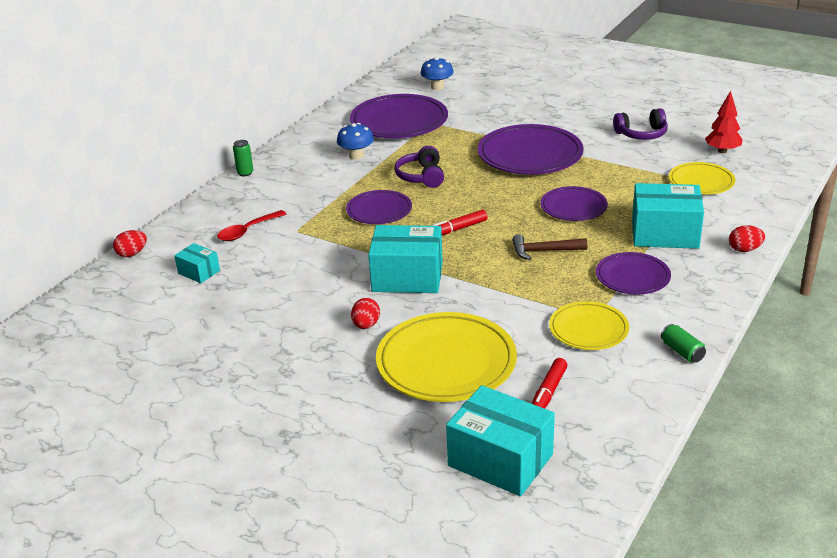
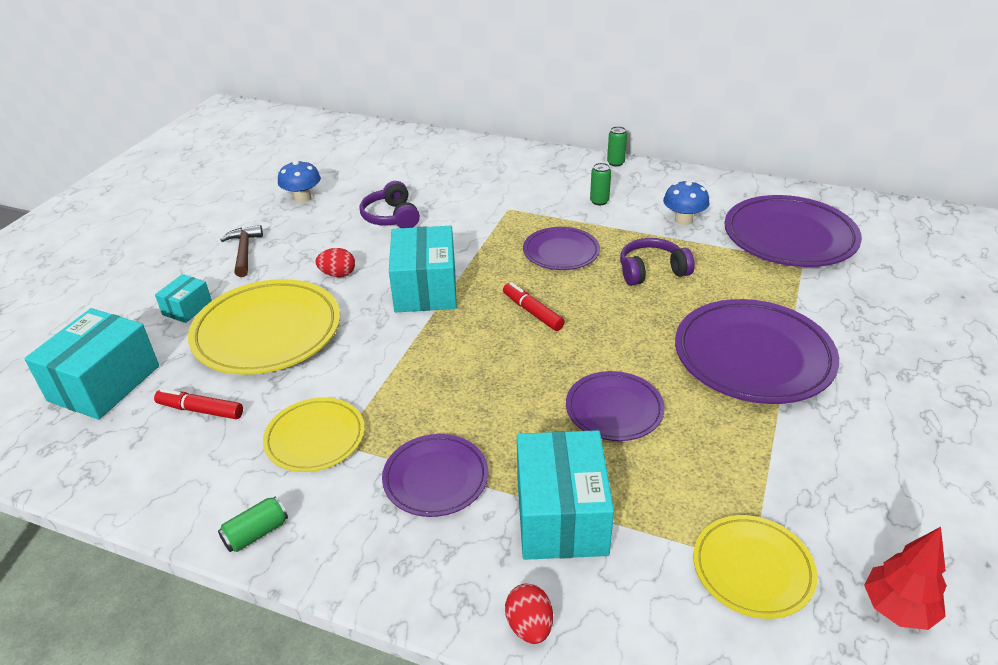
camera: 80 degrees right, 5 degrees up
(132, 254) = (454, 139): red egg -> none
(199, 272) = (428, 174): turquoise box -> turquoise box (187, 308)
(247, 231) = (502, 184): red spoon -> none
(307, 187) = (599, 201): none -> green can
(437, 87) = (917, 254): blue mushroom -> blue mushroom (302, 198)
(544, 251) = (493, 388): brown hammer -> brown hammer (244, 252)
(641, 134) = (899, 483): purple headphones -> purple headphones (391, 217)

